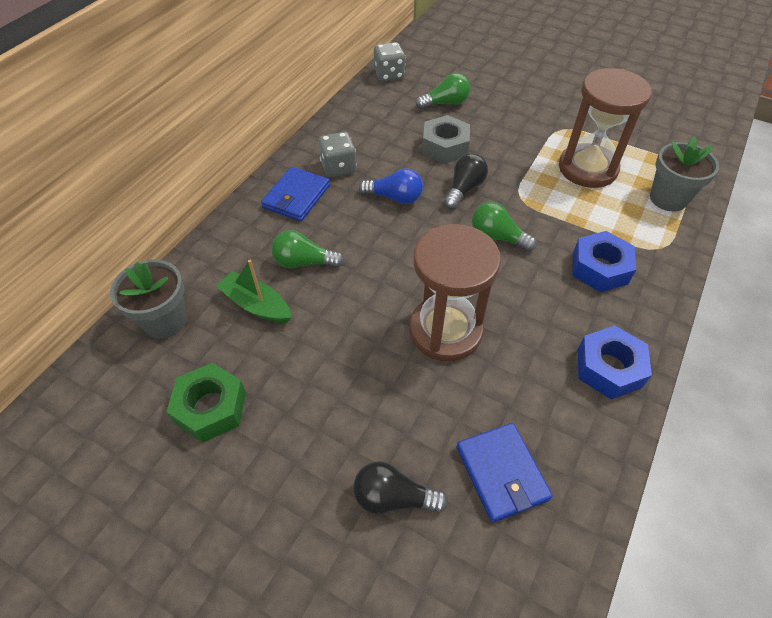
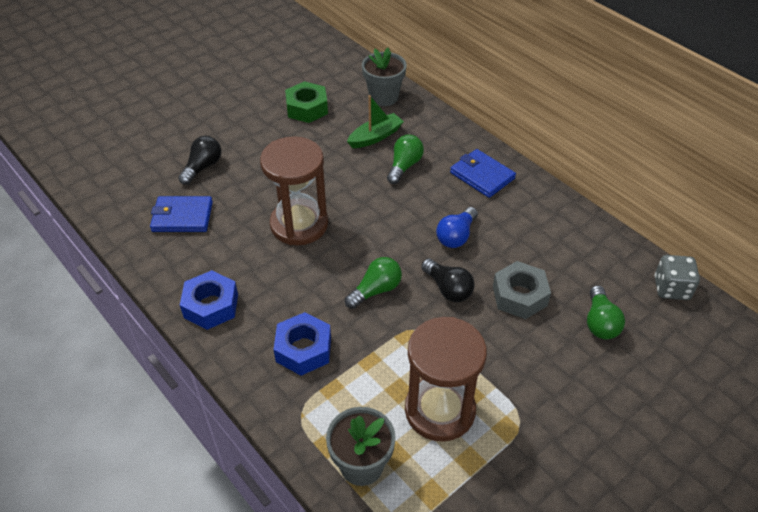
camera: 110 degrees right, 5 degrees down
(338, 167) = (512, 209): grey dice -> none

